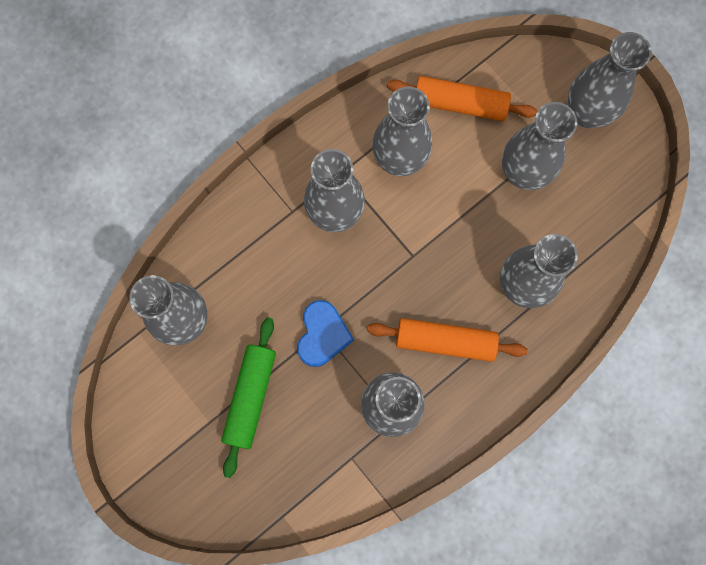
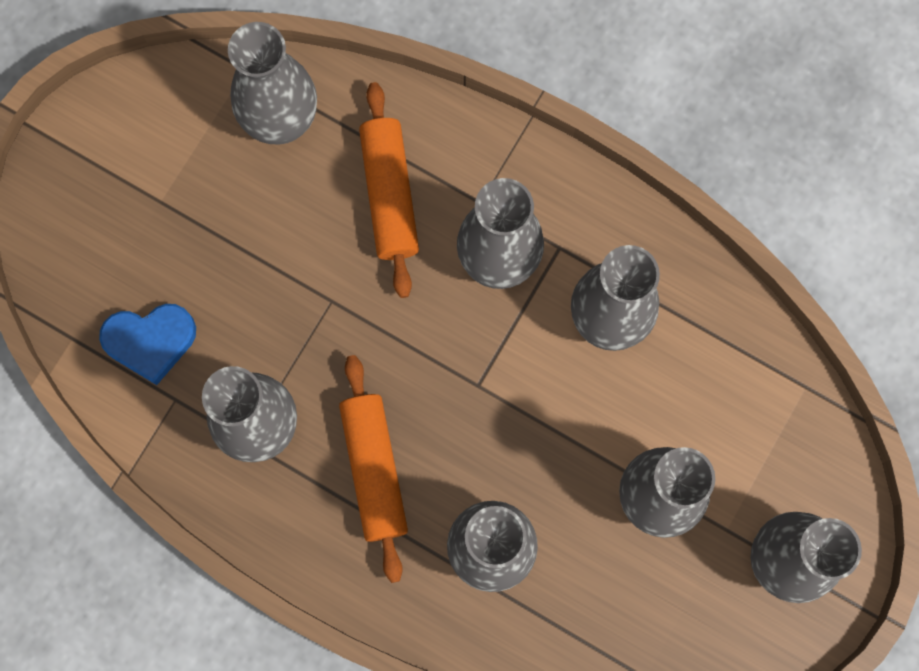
camera: 70 degrees right, 0 degrees up
(250, 397) = (211, 241): green rolling pin -> none
(322, 335) = (325, 304): blue heart -> blue heart (150, 341)
(460, 104) = (724, 375): orange rolling pin -> orange rolling pin (389, 194)

